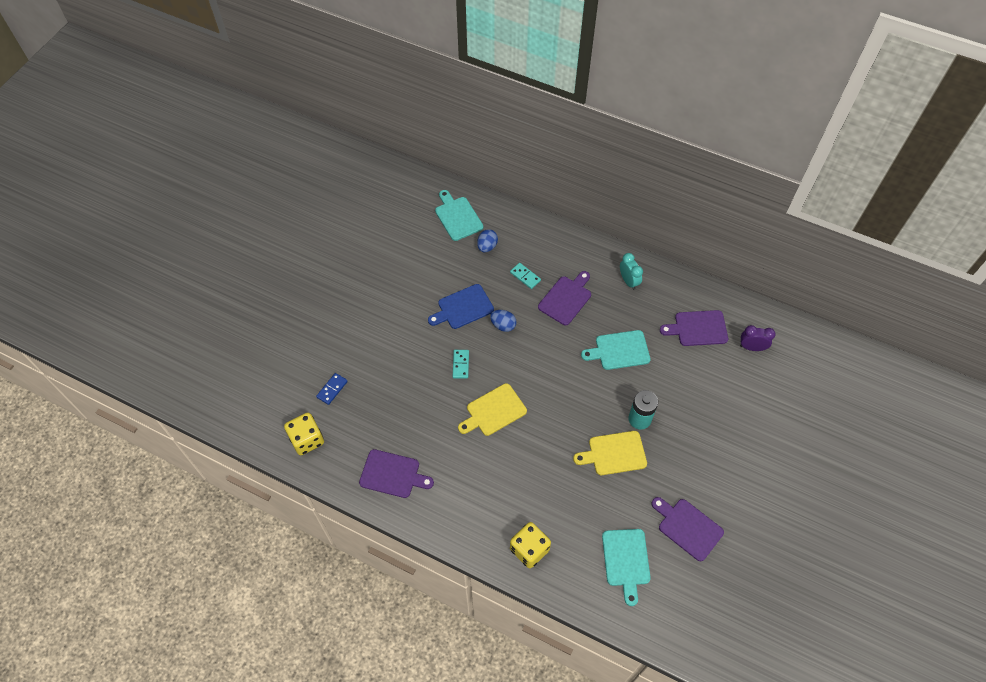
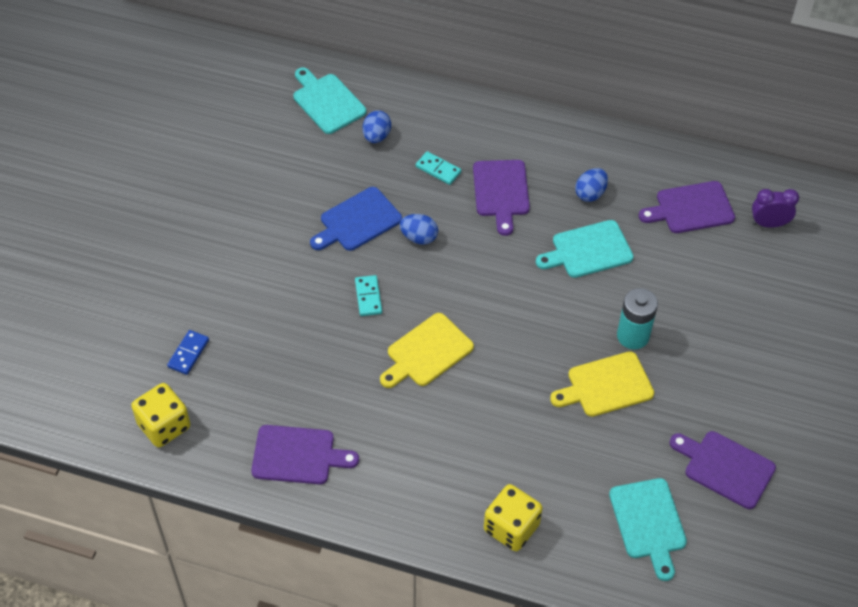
camera: 10 degrees left, 5 degrees down
(566, 299) = (501, 192): purple cutting board -> purple cutting board turned 150 degrees clockwise
(628, 281) = (584, 158): turquoise clock -> none
(628, 308) = (590, 193): none -> blue egg

